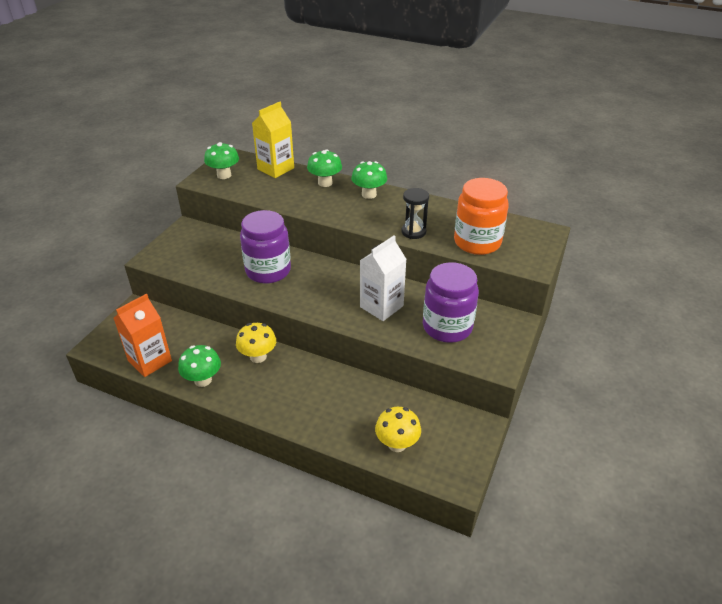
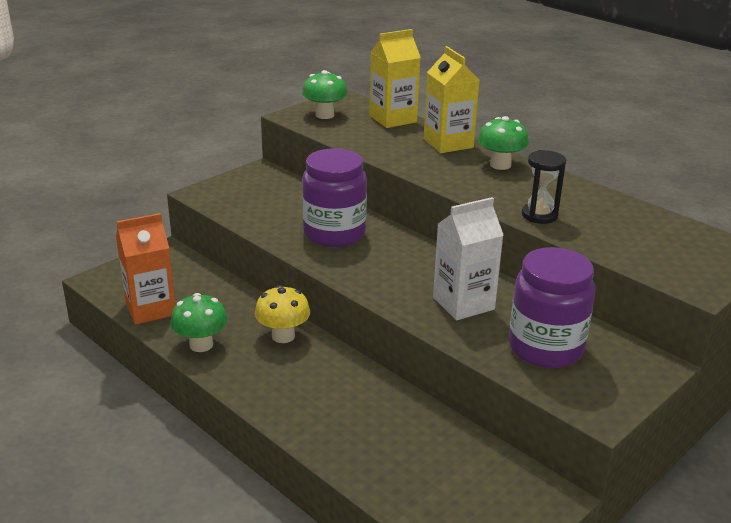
camera: 20 degrees right, 10 degrees down
(325, 183) = (448, 143): green mushroom -> yellow carton
(397, 444) = (416, 486): yellow mushroom -> none
(477, 242) = (627, 244): orange jar -> none

